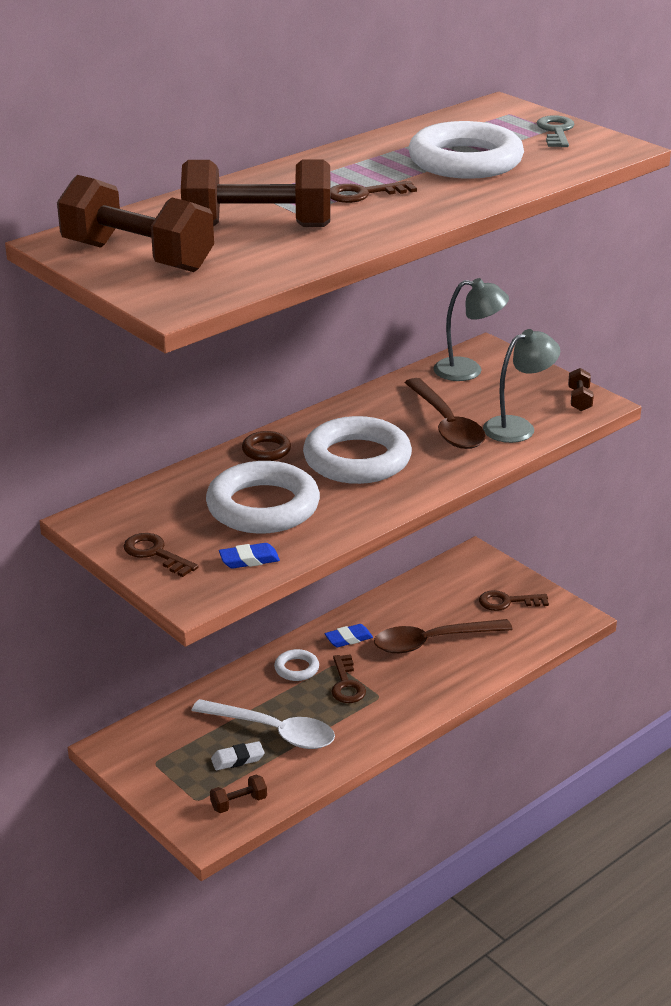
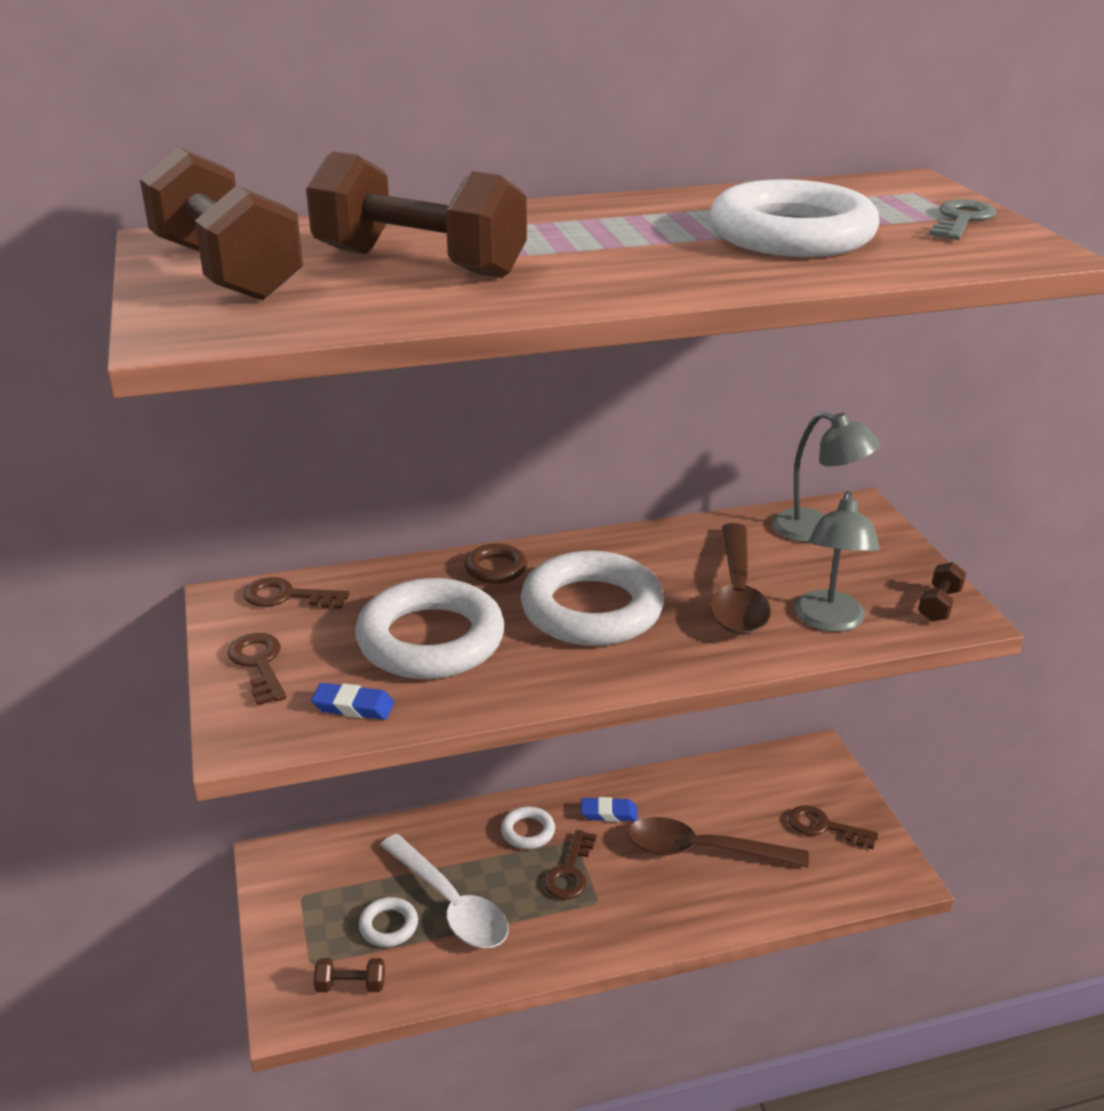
camera: 25 degrees right, 0 degrees up
(237, 759) = (388, 926): white eraser -> white ring
(364, 194) = (606, 249): brown key -> brown key (287, 596)
(518, 427) = (829, 621): grey lamp -> grey lamp turned 105 degrees clockwise

